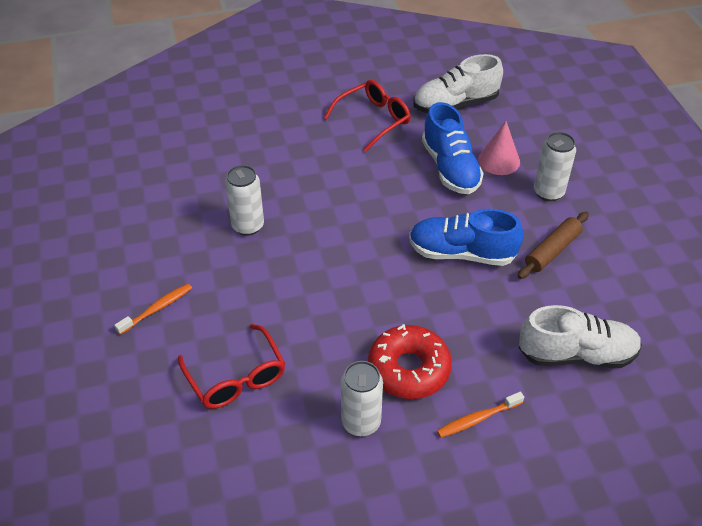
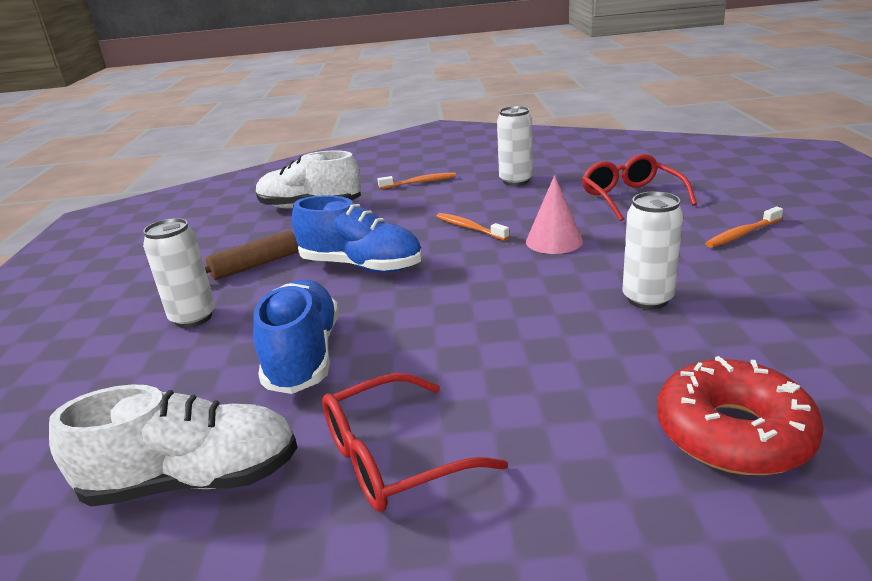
camera: 165 degrees left, 20 degrees down
(389, 313) = (469, 228): none -> orange toothbrush
(409, 369) = (464, 201): red donut -> red donut (733, 433)
(499, 160) = (217, 362): pink cone -> pink cone (554, 241)

